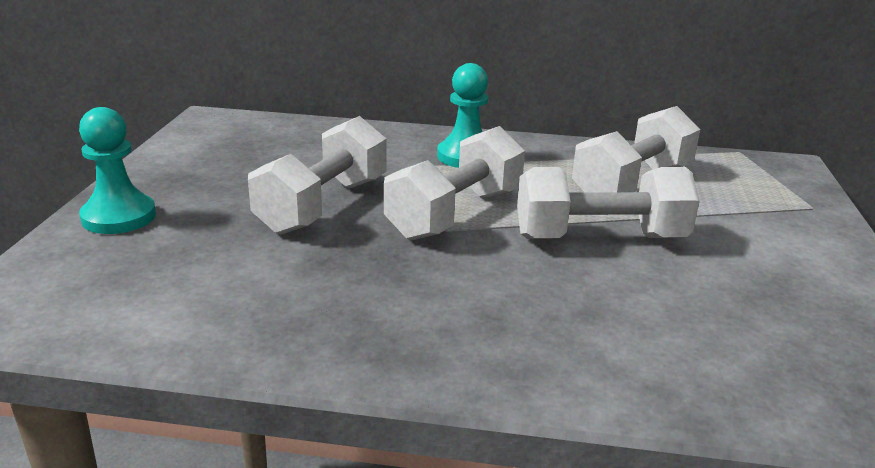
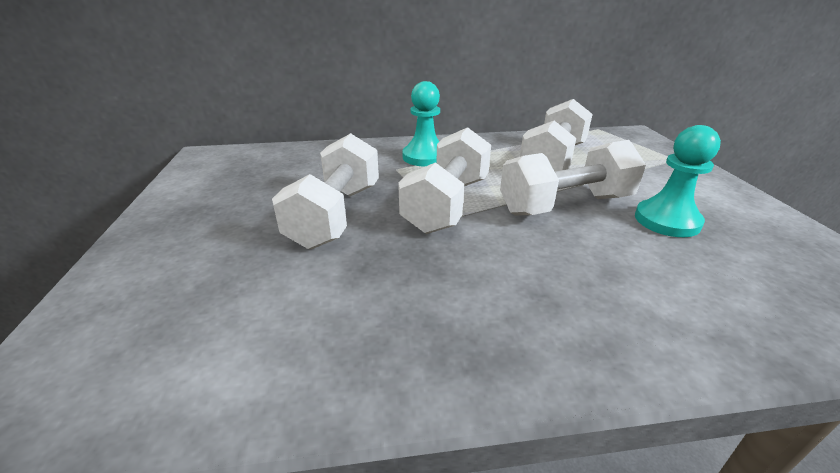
camera: 15 degrees left, 5 degrees up
(119, 217) = (144, 259): turquoise pawn -> turquoise pawn (667, 220)

